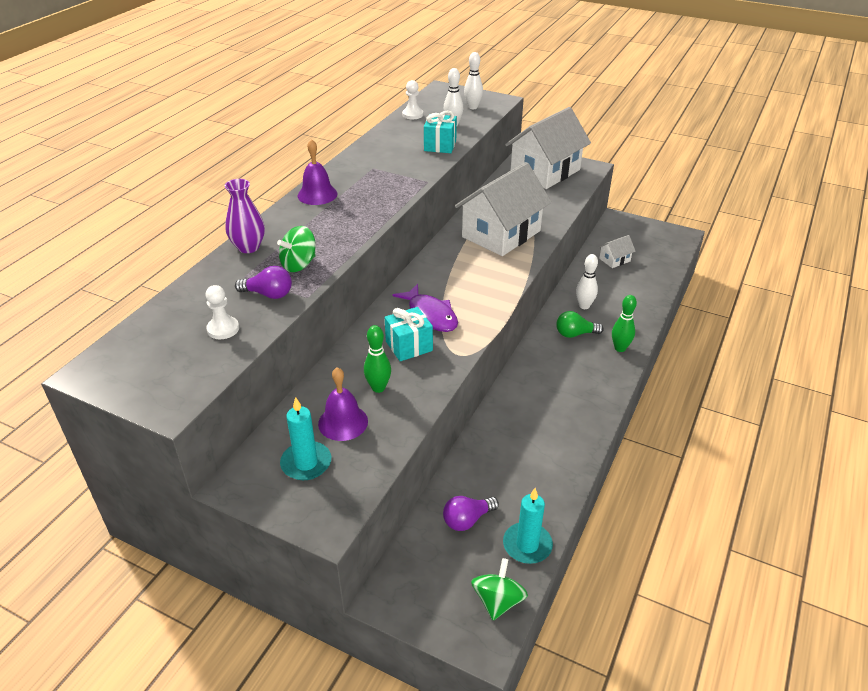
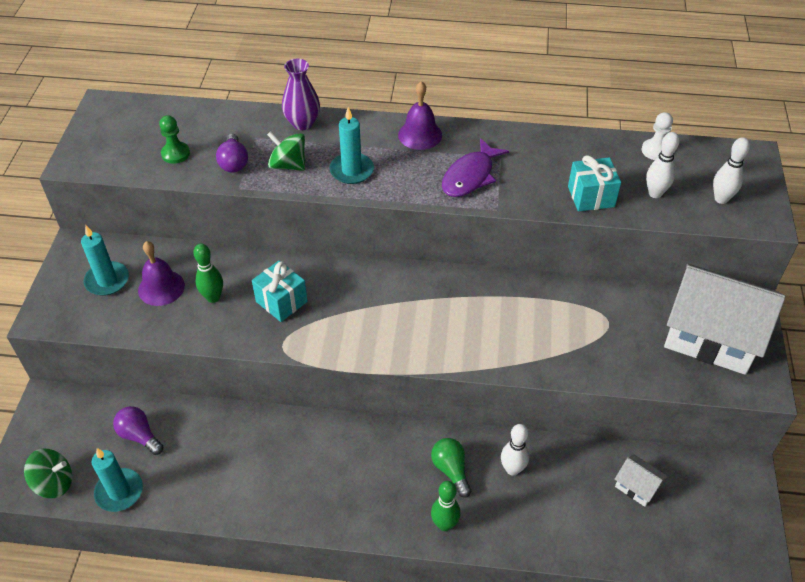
camera: 70 degrees right, 10 degrees up
(223, 329) = (175, 154): white pawn -> green pawn
(334, 233) = (351, 170): none -> turquoise candle
(431, 315) = (338, 304): purple fish -> purple fish (470, 176)
(501, 234) = (526, 325): white house -> none

